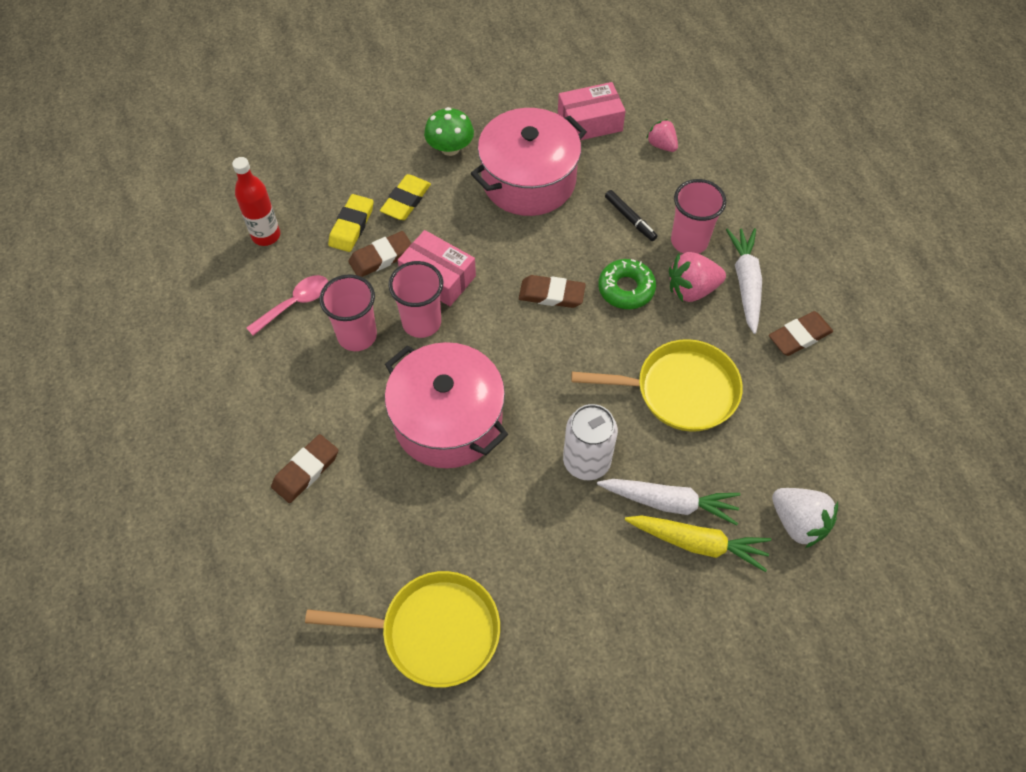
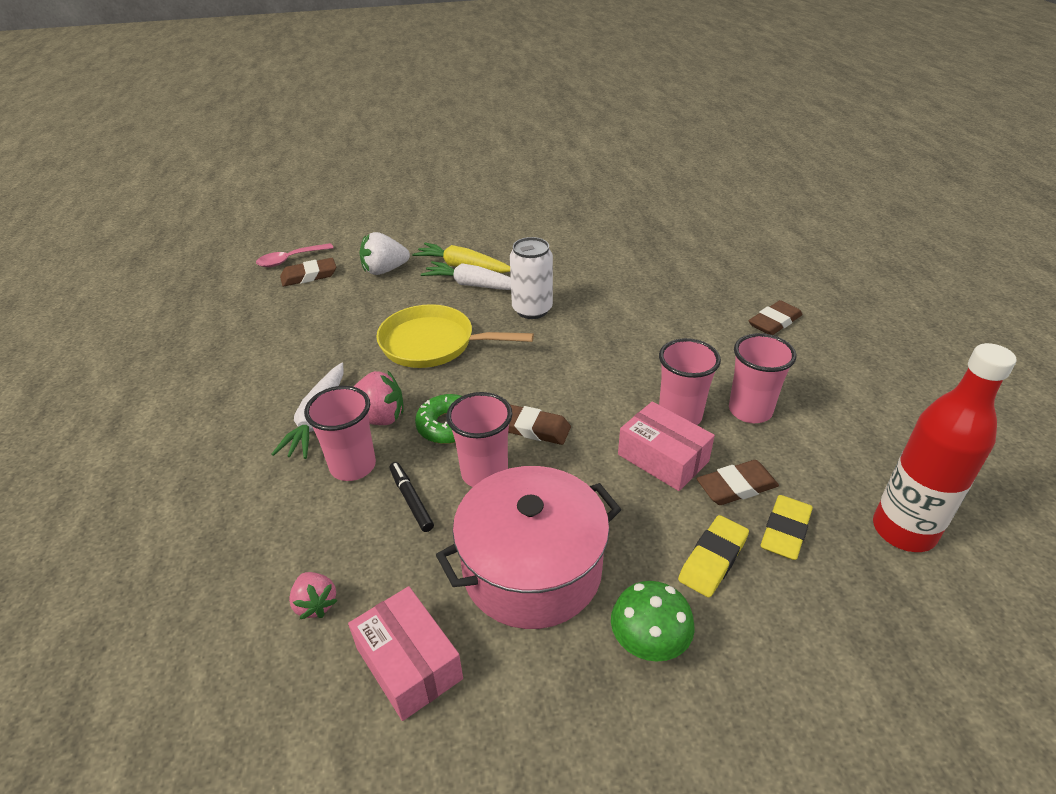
camera: 170 degrees left, 20 degrees down
(266, 235) = (903, 530): red bottle -> red bottle, size x1.51
(295, 304) = (831, 447): pink spoon -> pink spoon (290, 260)
(433, 631) = (659, 245): yellow pan -> none
(448, 420) = (650, 341): pink pot -> none
(581, 247) = (484, 473): none -> pink cup
(590, 122) = (409, 663): pink box -> pink box turned 60 degrees clockwise
(798, 523) = (384, 270): white strawberry -> white strawberry turned 75 degrees counterclockwise
(799, 336) = (297, 371): brown eraser -> brown eraser (309, 276)

